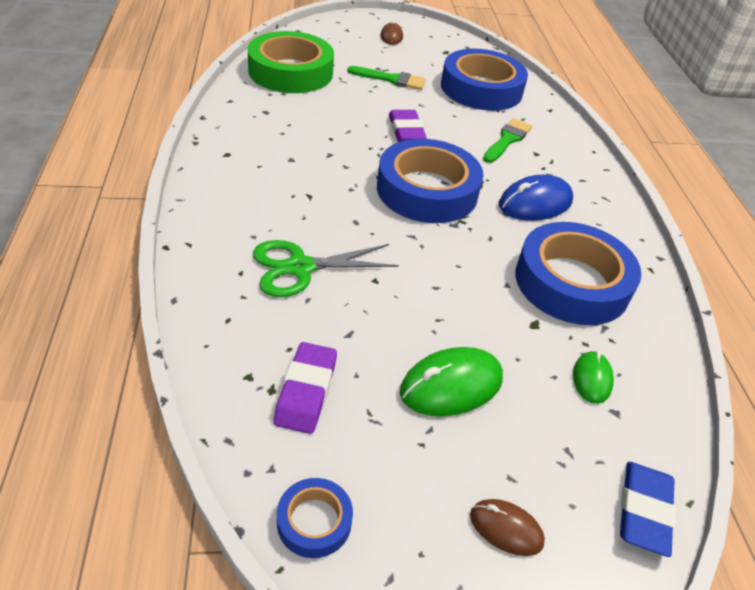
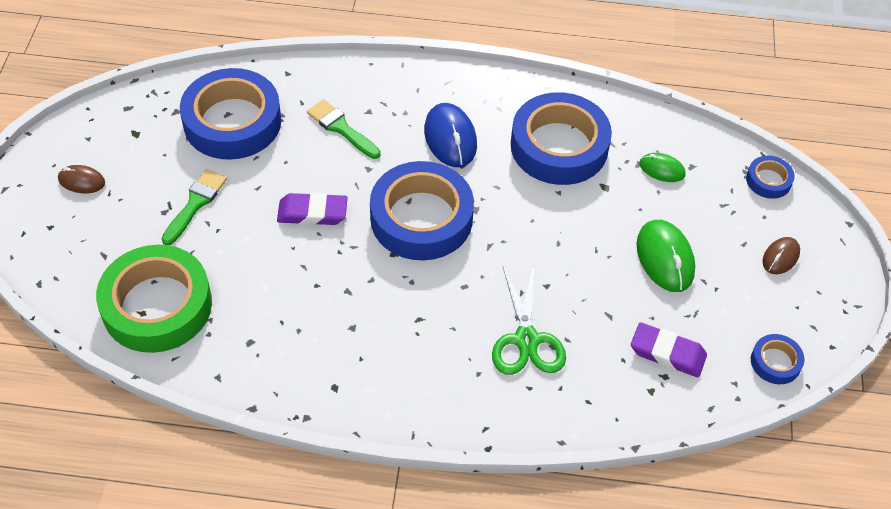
camera: 75 degrees left, 10 degrees up
(643, 511) = (768, 180): blue eraser -> blue tape

